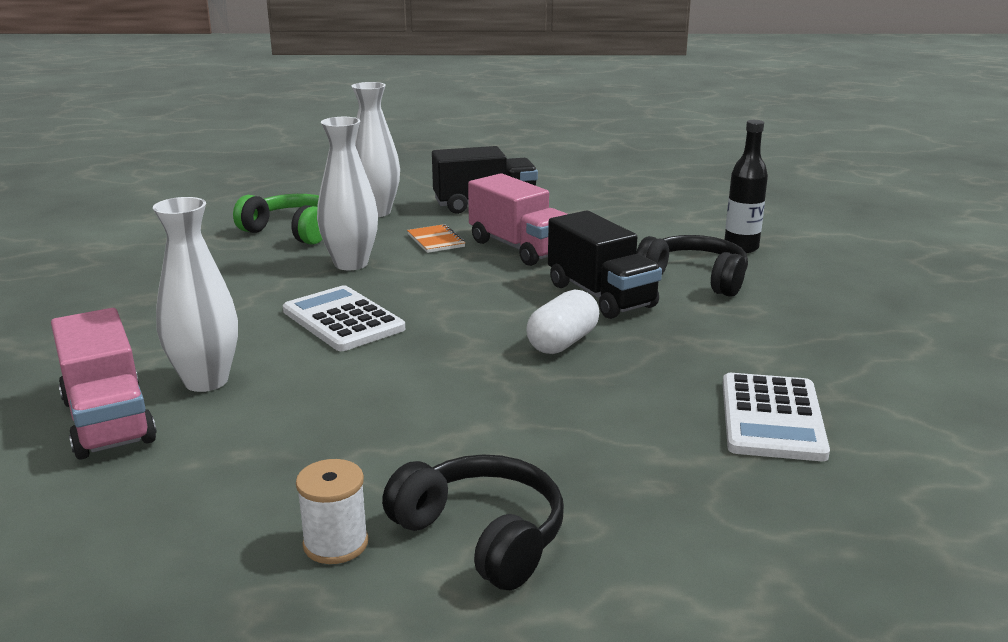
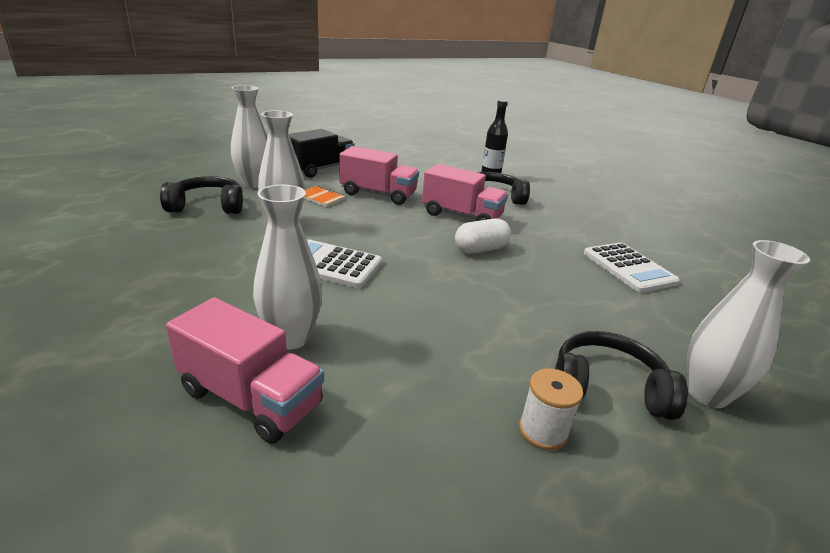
camera: 35 degrees left, 5 degrees up
(292, 231) = (208, 206): green headphones -> black headphones
(562, 342) = (480, 249): white capsule -> white capsule turned 60 degrees clockwise
(601, 295) = (461, 216): black truck -> pink truck
(615, 591) = (707, 394): none -> white vase

